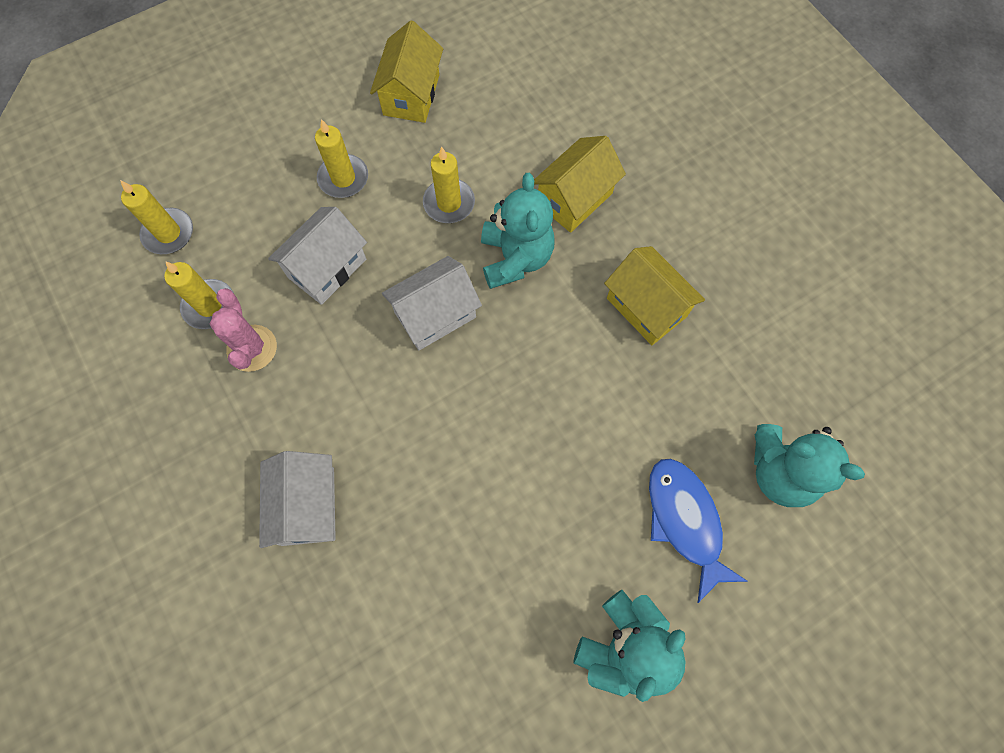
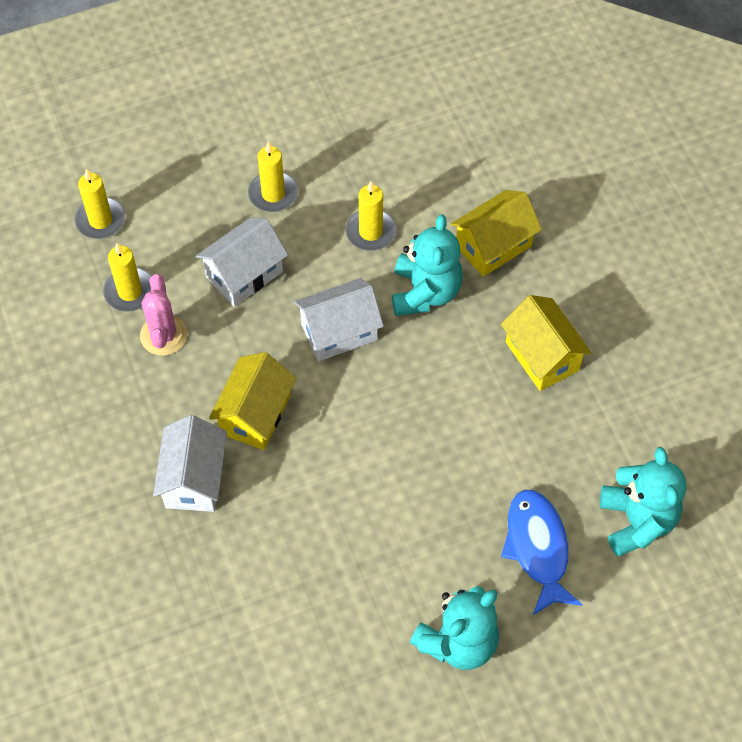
camera: 10 degrees right, 10 degrees down
(411, 95) = (352, 124): yellow house -> yellow house (255, 414)
(780, 472) = (637, 521): turquoise teddy bear -> turquoise teddy bear turned 135 degrees counterclockwise

